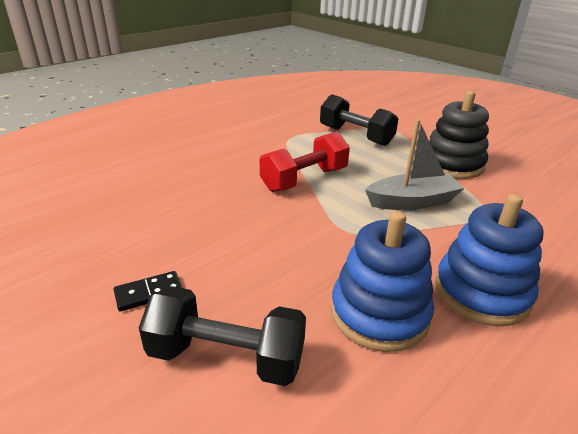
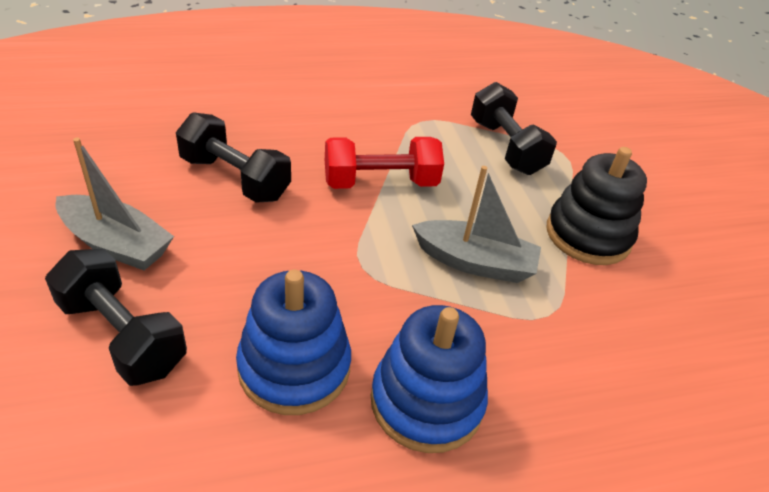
camera: 25 degrees right, 10 degrees up
(149, 293) = (116, 244): black domino -> grey boat
(199, 212) = (235, 178): none -> black dumbbell

